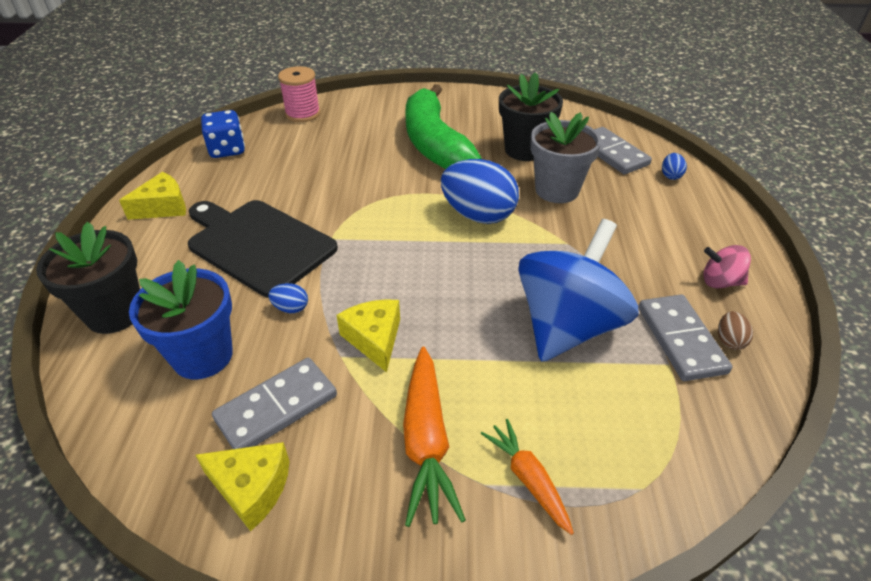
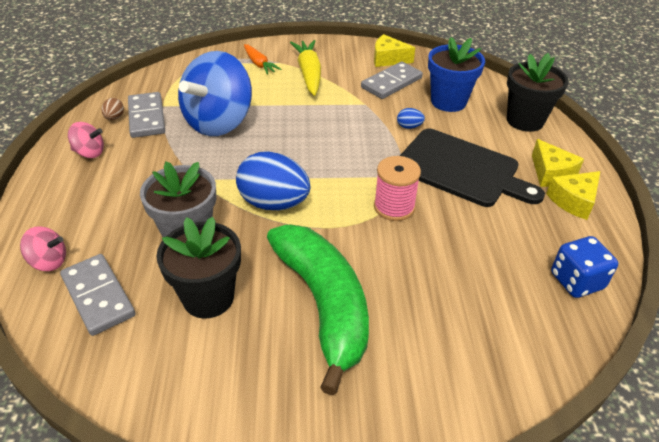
camera: 175 degrees right, 0 degrees up
(303, 114) = (527, 363): pink spool -> pink spool (394, 207)
(374, 339) = (347, 112): yellow cheese -> yellow cheese (551, 173)
(426, 441) = (309, 74): orange carrot -> yellow carrot
(670, 175) = (49, 262): blue egg -> pink spinning top

